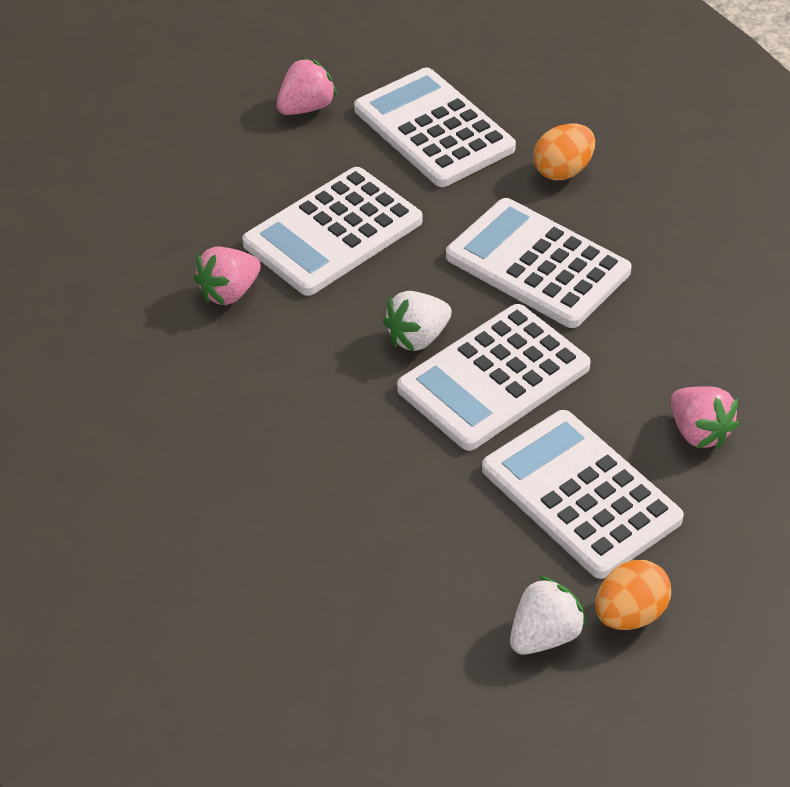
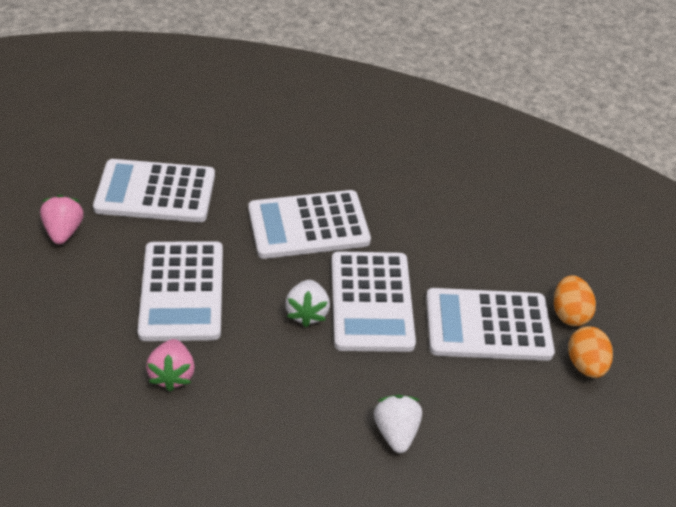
camera: 55 degrees left, 0 degrees up
(544, 635) = (571, 410): white strawberry -> white strawberry (395, 432)
(562, 171) = (252, 167): orange egg -> orange egg (568, 313)
(698, 432) = (488, 250): pink strawberry -> none

